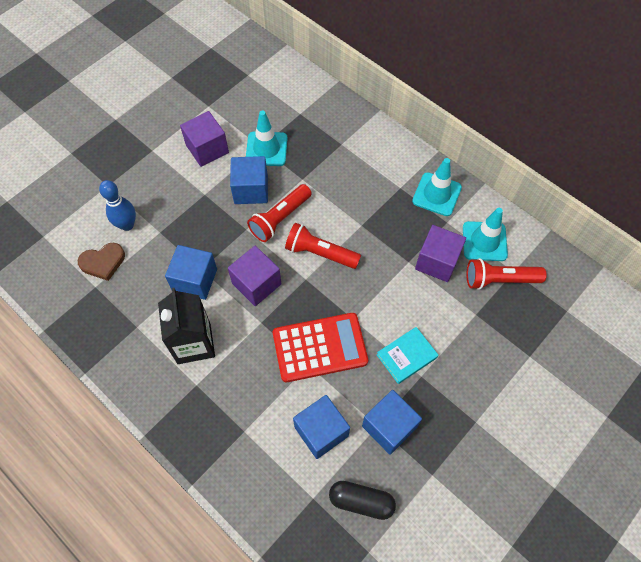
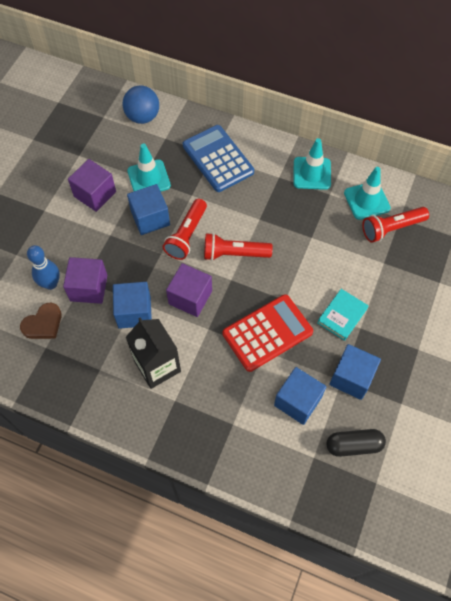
camera: 20 degrees left, 0 degrees up
(287, 85) = (143, 117): none -> blue ball
(344, 150) = (218, 159): none -> blue calculator
(437, 262) = (335, 230): purple cube -> purple cube (89, 288)

